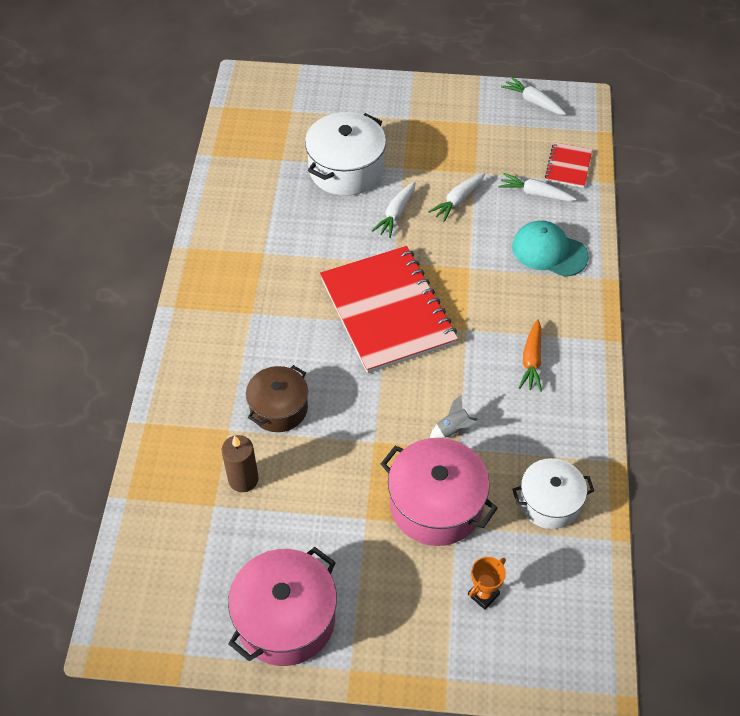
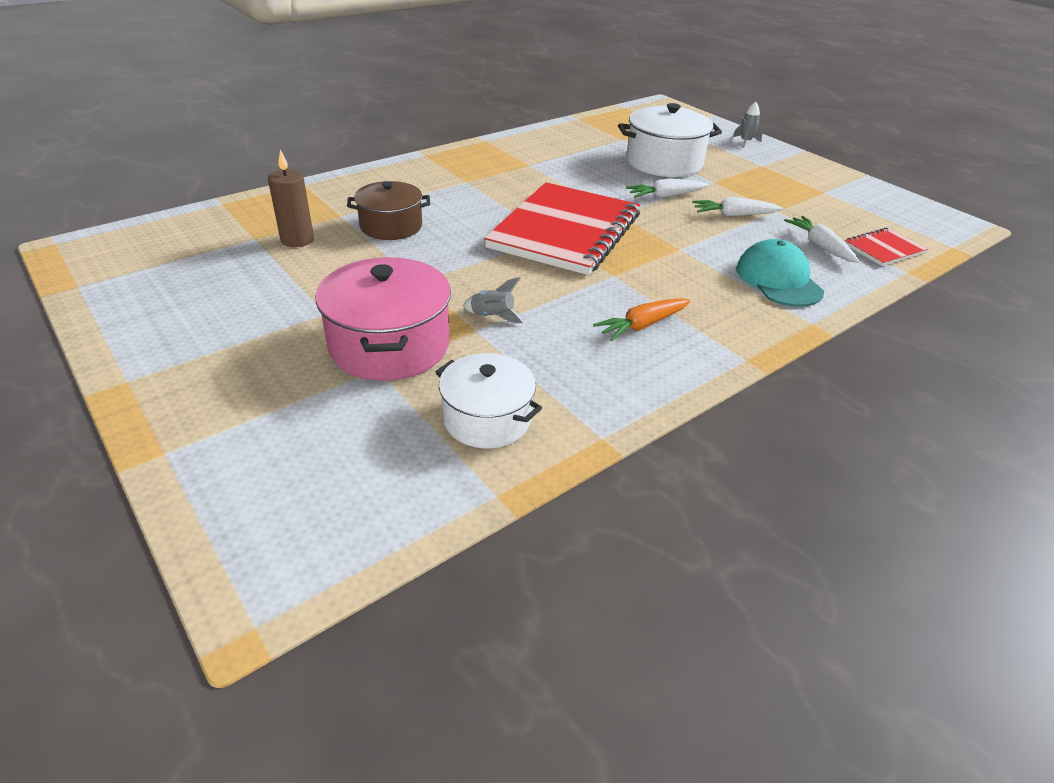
camera: 45 degrees right, 15 degrees down
(285, 619) = (161, 319): pink pot -> none
(365, 92) = (745, 142): none -> grey rocket
(483, 594) = (308, 427): orange trophy -> none
(533, 102) = (903, 205): white carrot -> none

